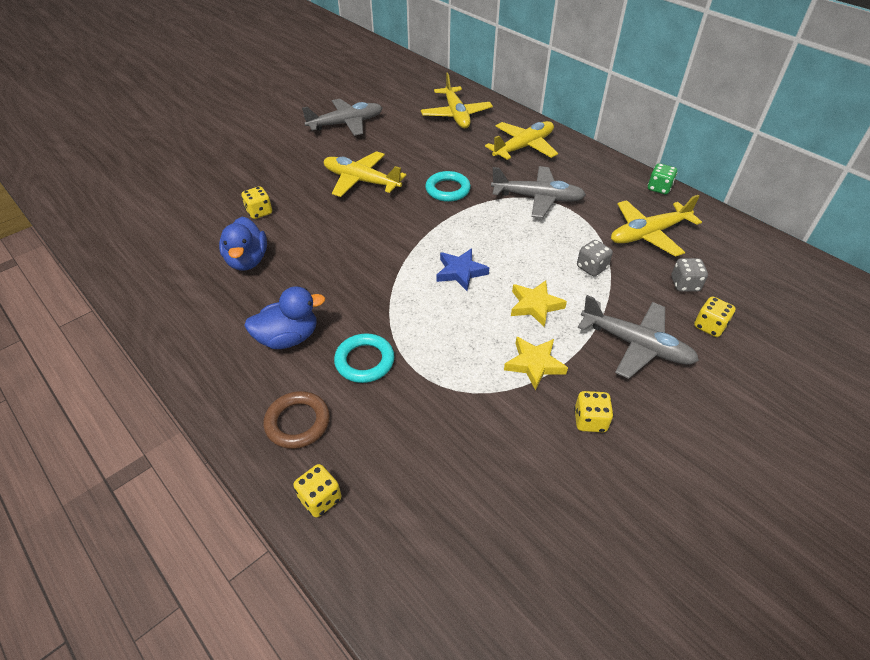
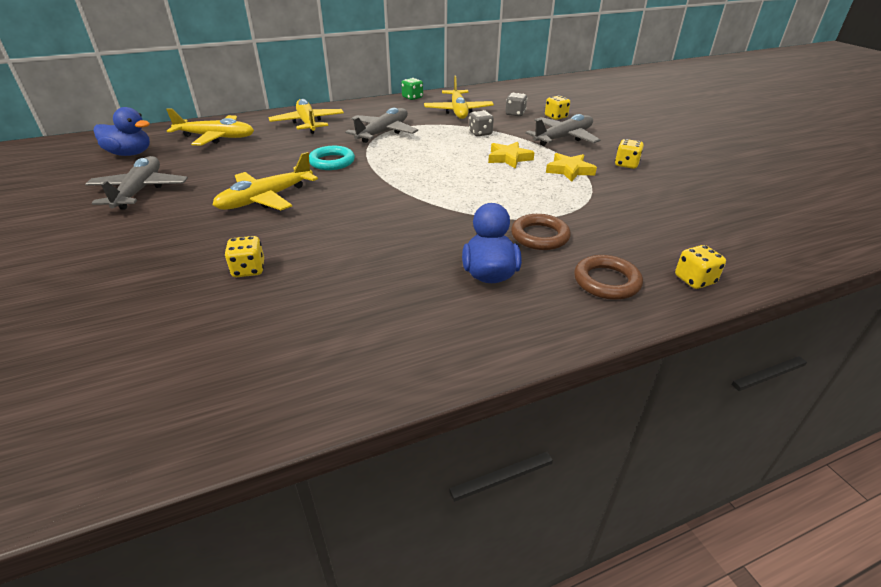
camera: 70 degrees left, 10 degrees down
(247, 260) = (338, 288): blue duck -> blue duck (130, 154)
(364, 361) = (539, 236): turquoise ring -> brown ring
(460, 272) = (451, 177): blue star -> none

